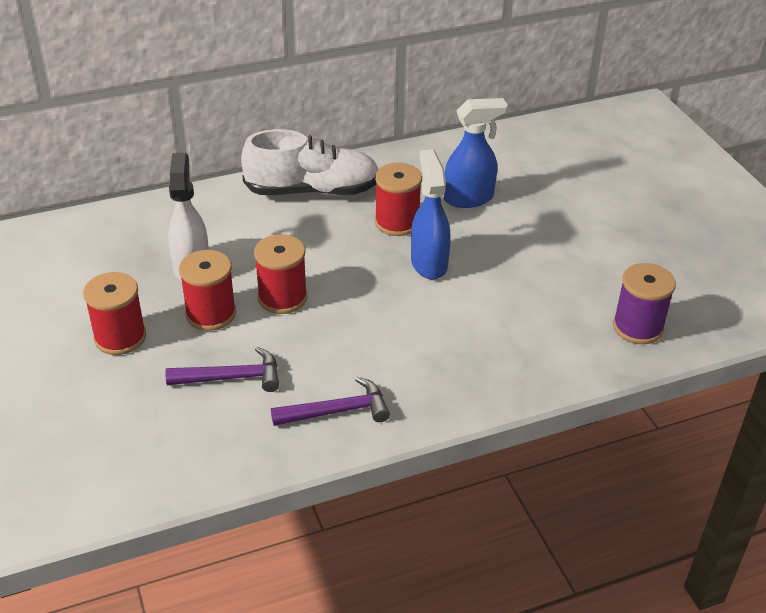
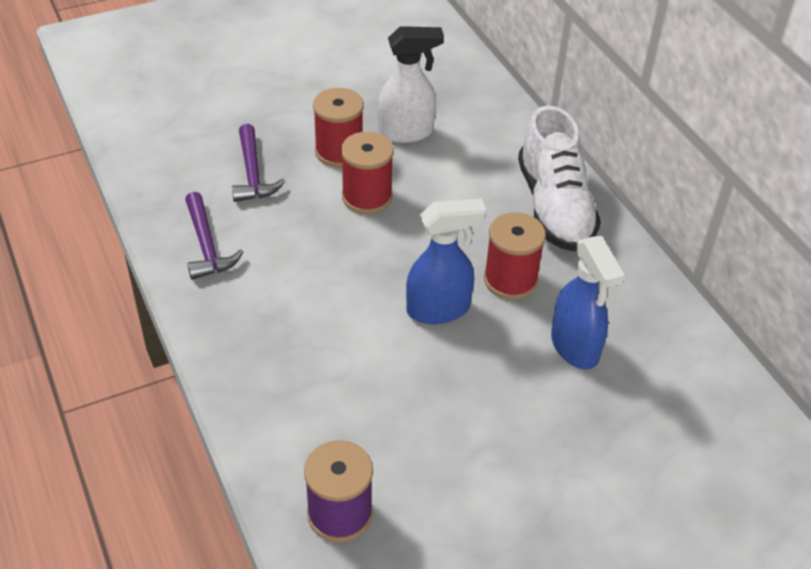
camera: 85 degrees right, 5 degrees up
(120, 337) = (304, 101): red spool -> none

